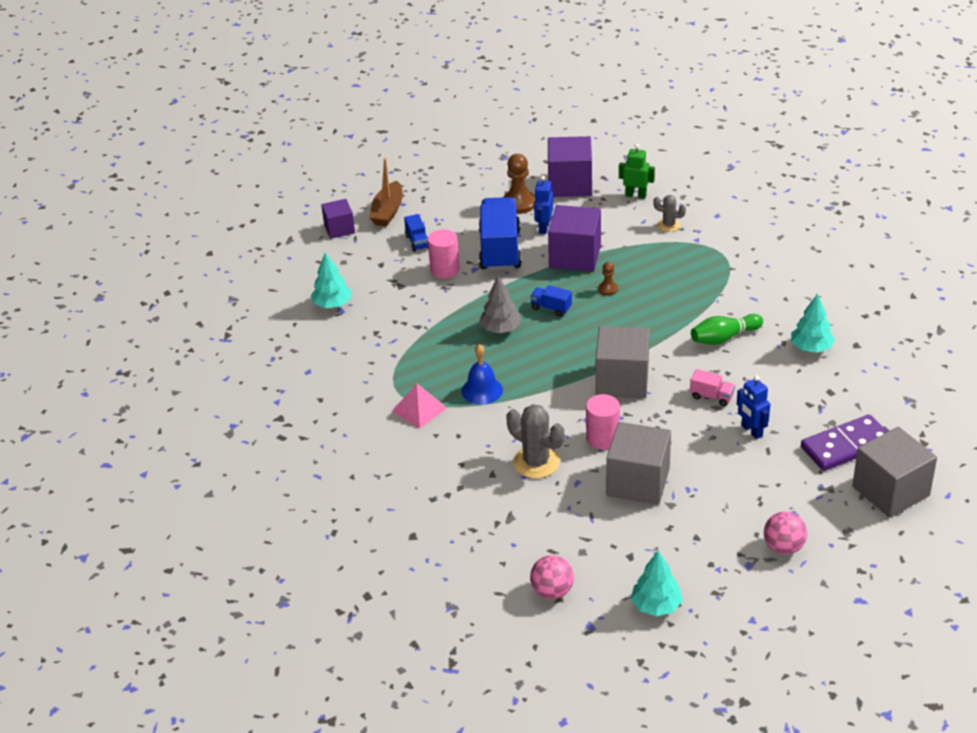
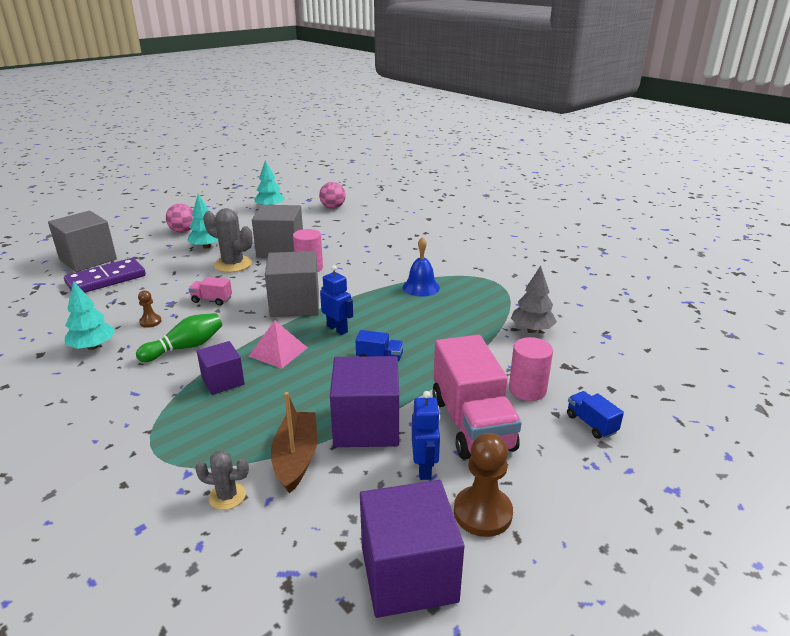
camera: 165 degrees right, 10 degrees down
(332, 304) = (621, 339): turquoise tree -> turquoise tree (207, 246)
(339, 229) = (715, 432): purple cube -> purple cube (223, 381)
(388, 211) = (678, 471): brown boat -> brown boat (296, 458)
(419, 409) = (467, 272): pink pyramid -> pink pyramid (278, 352)
(500, 250) = (472, 424): blue truck -> pink truck
(500, 329) = (427, 334): grey tree -> grey tree (532, 329)
(536, 462) = (359, 252): grey cactus -> grey cactus (233, 264)
(608, 289) = (316, 386): brown pawn -> brown pawn (150, 322)
(636, 195) = (281, 560): green robot -> none
(751, 431) = (183, 282): blue robot -> blue robot (337, 329)

